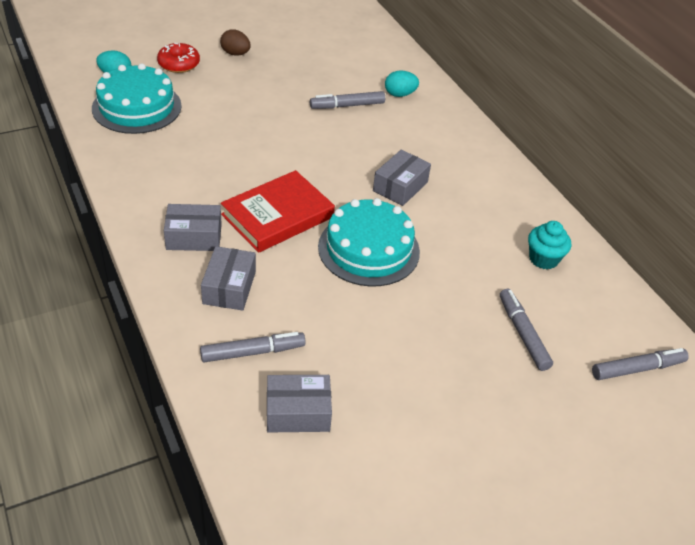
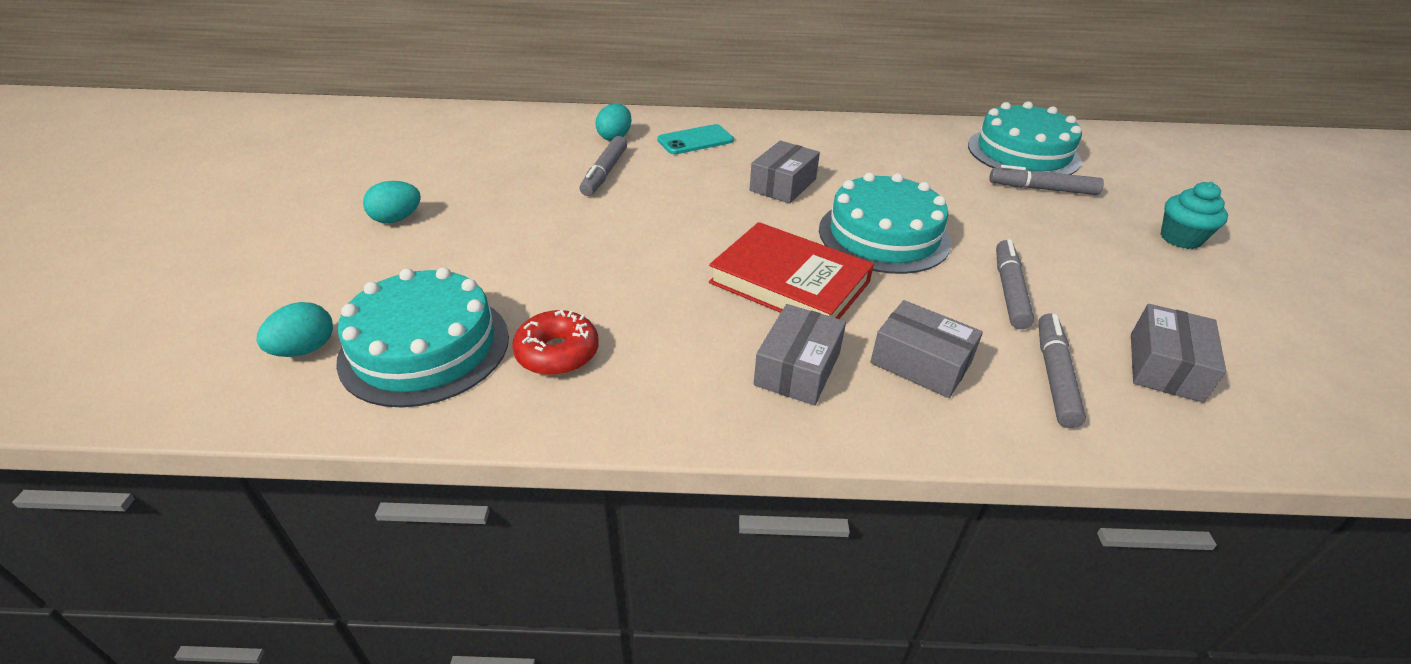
camera: 60 degrees left, 5 degrees down
(179, 64) = (359, 275): red donut -> red donut (557, 353)
(235, 54) = (397, 219): brown egg -> turquoise egg
(278, 216) = (789, 282): red book -> red book turned 45 degrees counterclockwise
(400, 186) = (783, 185): grey box -> grey box turned 60 degrees clockwise
(429, 130) = (695, 140): none -> turquoise phone
(543, 259) = (936, 147): turquoise cupcake -> turquoise cupcake (1180, 238)
(587, 316) = (1023, 153): none -> turquoise cake
(637, 369) = (1094, 153): grey marker -> grey marker (1009, 291)

